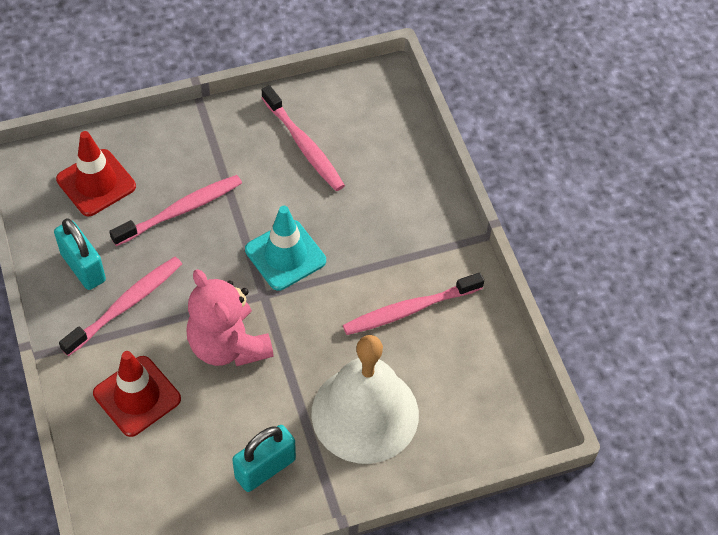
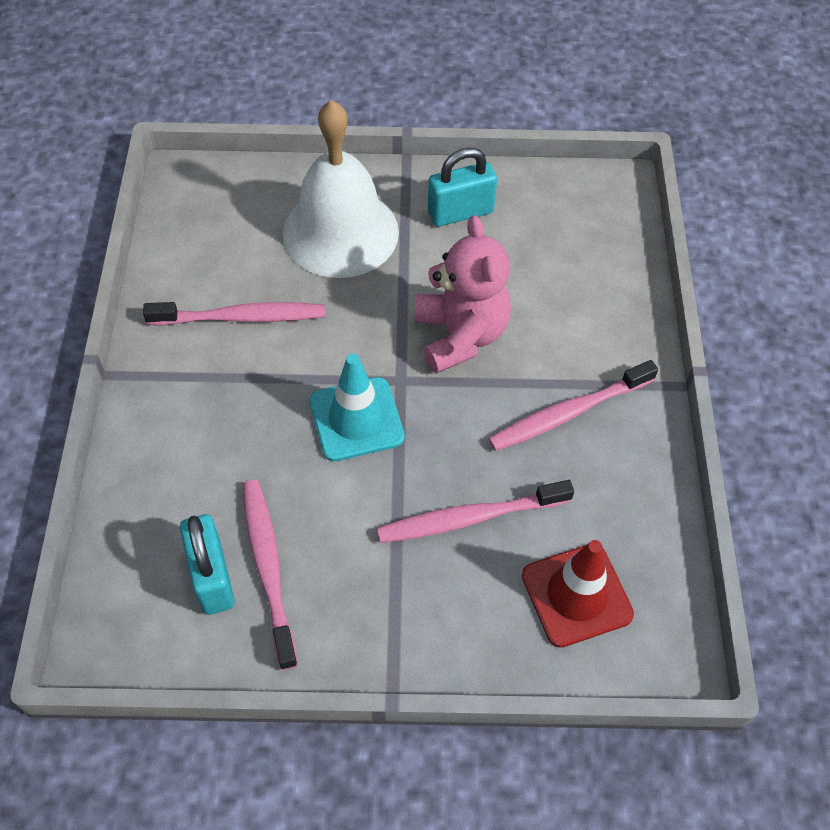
camera: 160 degrees left, 0 degrees up
(83, 267) = (613, 475): turquoise padlock -> turquoise padlock (212, 577)
(137, 396) = (575, 311): red traffic cone -> none

